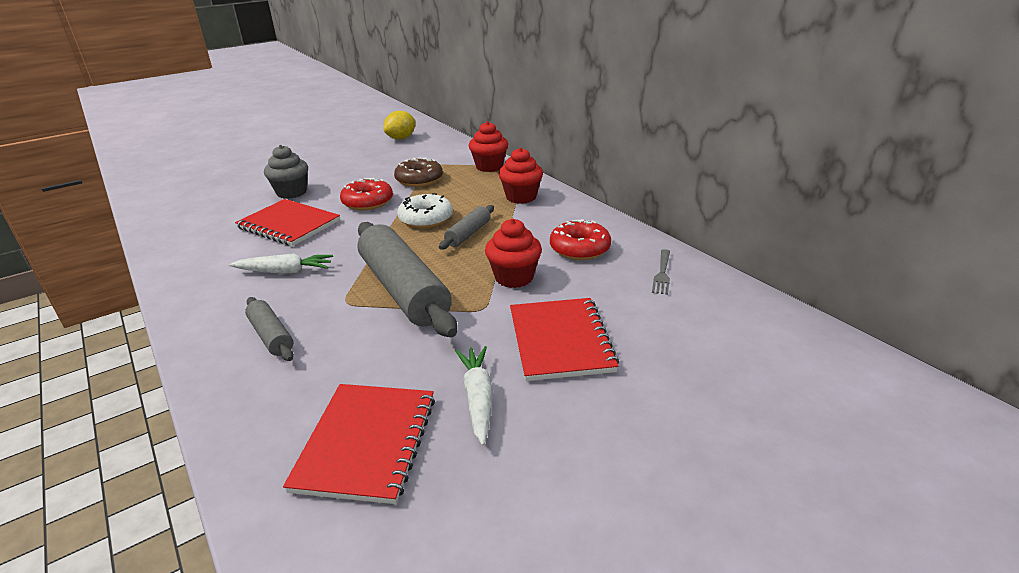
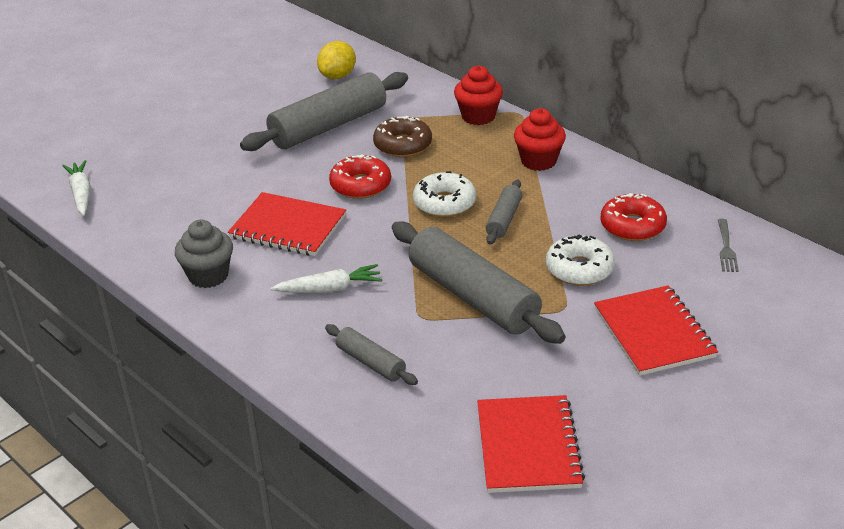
camera: 10 degrees left, 5 degrees up
(291, 192) = (255, 179): grey cupcake -> grey cupcake (208, 276)
(372, 165) = (328, 126): none -> grey rolling pin
(478, 398) = (604, 396): white carrot -> white carrot (81, 194)
(514, 277) = (579, 269): red cupcake -> white donut

